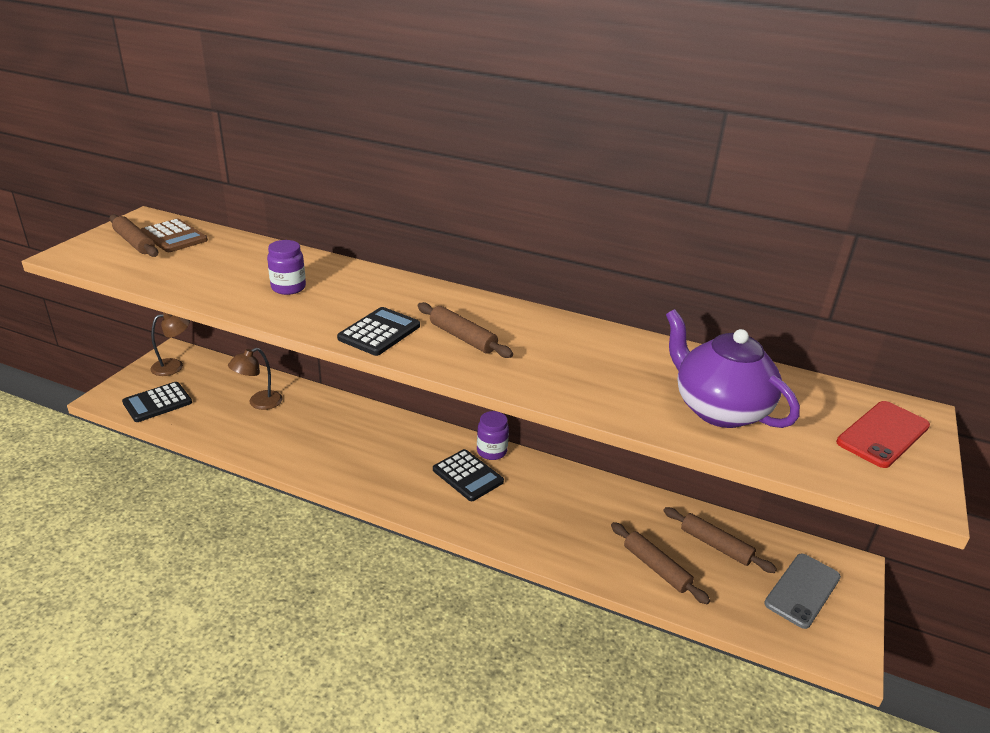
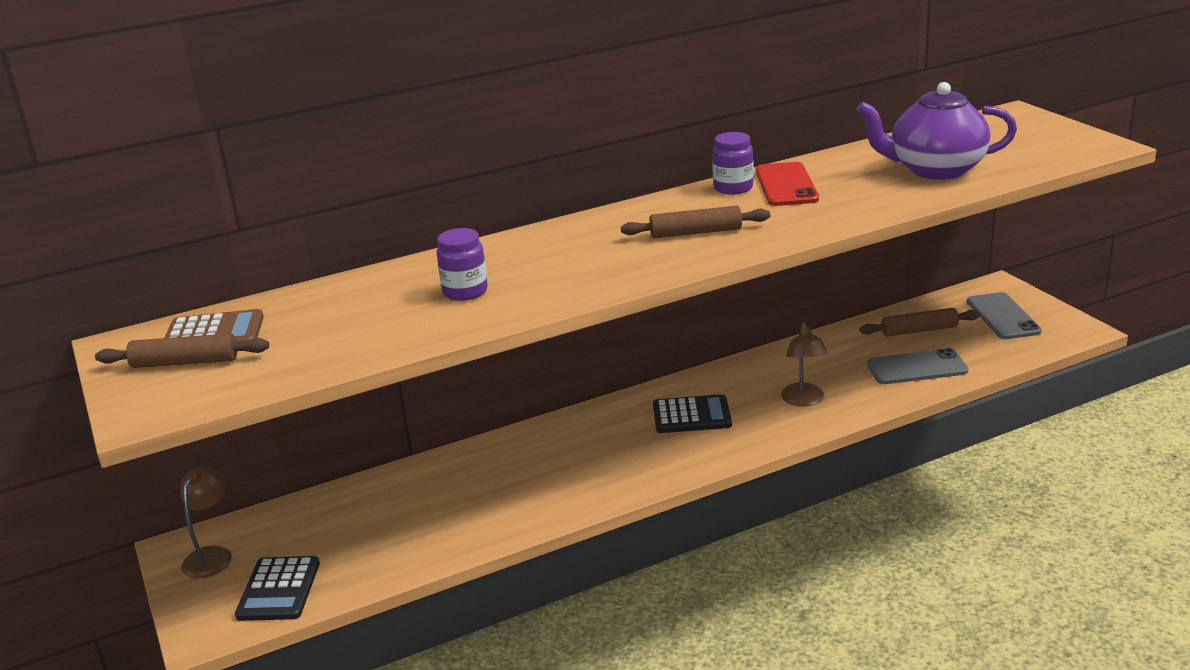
camera: 45 degrees left, 5 degrees down
(259, 403) = (391, 509): brown lamp -> brown lamp (803, 400)
(379, 332) = (631, 267): black calculator -> none
(491, 451) = (671, 389): purple jar -> purple jar (733, 188)
(656, 568) = (916, 367): brown rolling pin -> grey phone
(883, 434) = (1027, 131): red phone -> red phone (786, 185)

